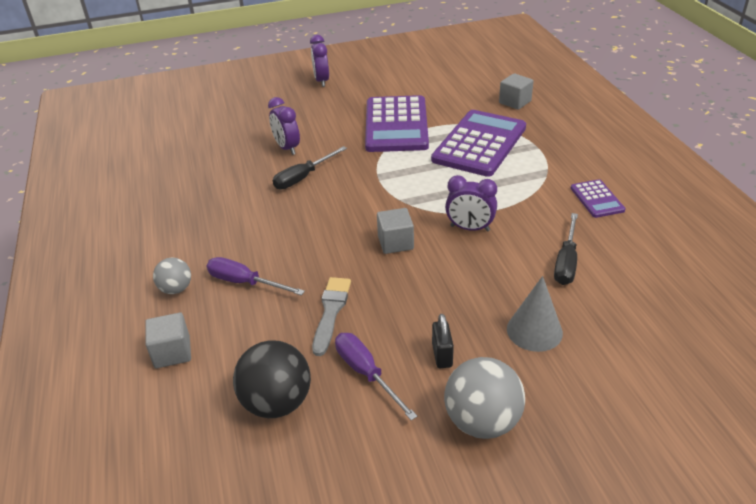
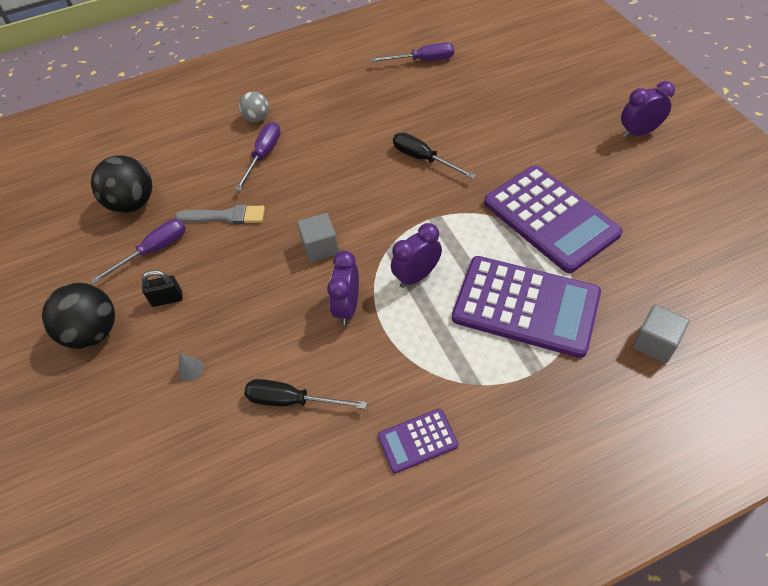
camera: 85 degrees right, 15 degrees up
(160, 168) = (423, 60): none -> purple screwdriver
(172, 352) = (188, 136): grey cube -> none
(287, 148) = (476, 135): purple clock -> purple clock (416, 276)
(396, 125) = (550, 218): purple calculator -> purple calculator turned 120 degrees counterclockwise
(482, 421) = (93, 332): grey ball -> black ball
(534, 330) = (190, 369): grey cone -> grey cone, size x0.48

